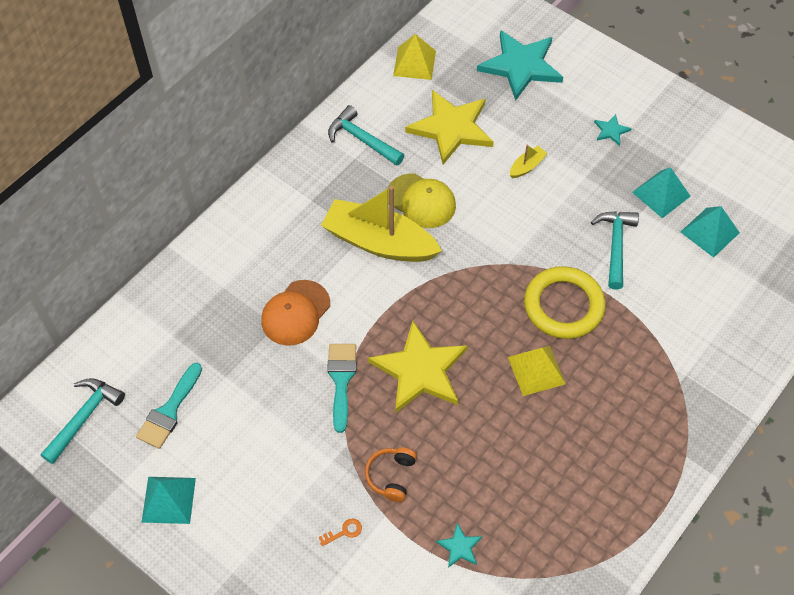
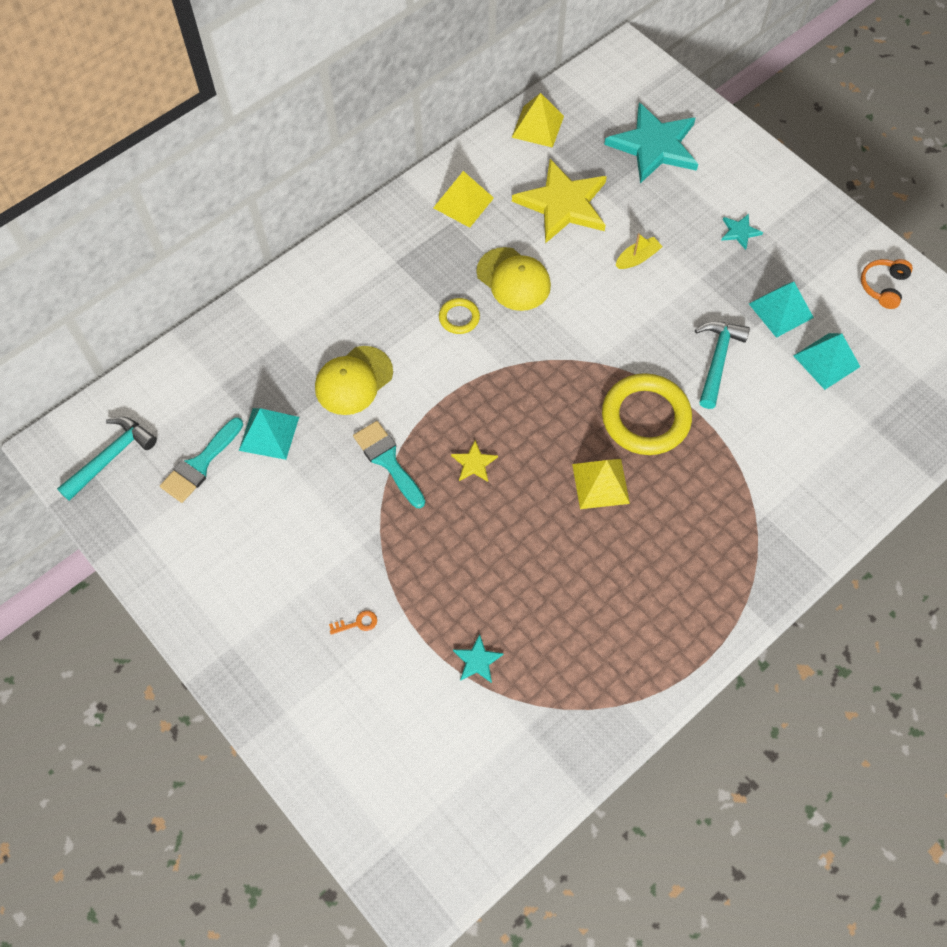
camera: 10 degrees right, 5 degrees up
(169, 499) = (181, 558): turquoise pyramid -> turquoise pyramid (269, 433)
(295, 313) = (353, 380): orange cap -> yellow cap
(341, 380) = (387, 460): turquoise brush -> turquoise brush turned 45 degrees counterclockwise
(362, 139) = (463, 203): turquoise hammer -> yellow pyramid
(379, 242) = (459, 318): yellow boat -> yellow ring
(391, 476) = (419, 572): orange headphones -> orange headphones (883, 286)
(420, 370) = (474, 463): yellow star -> yellow star, size x0.42

